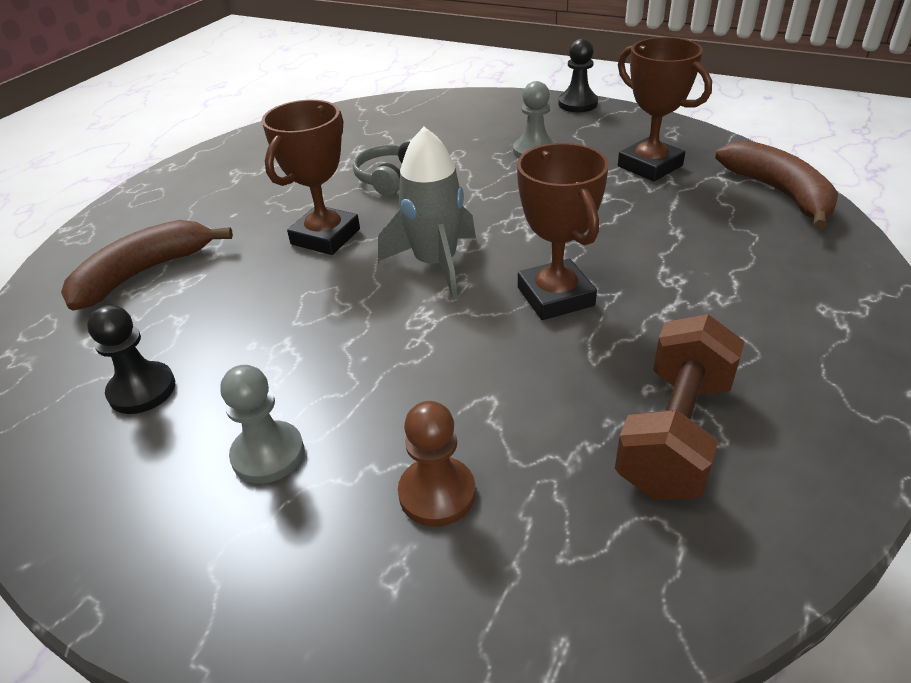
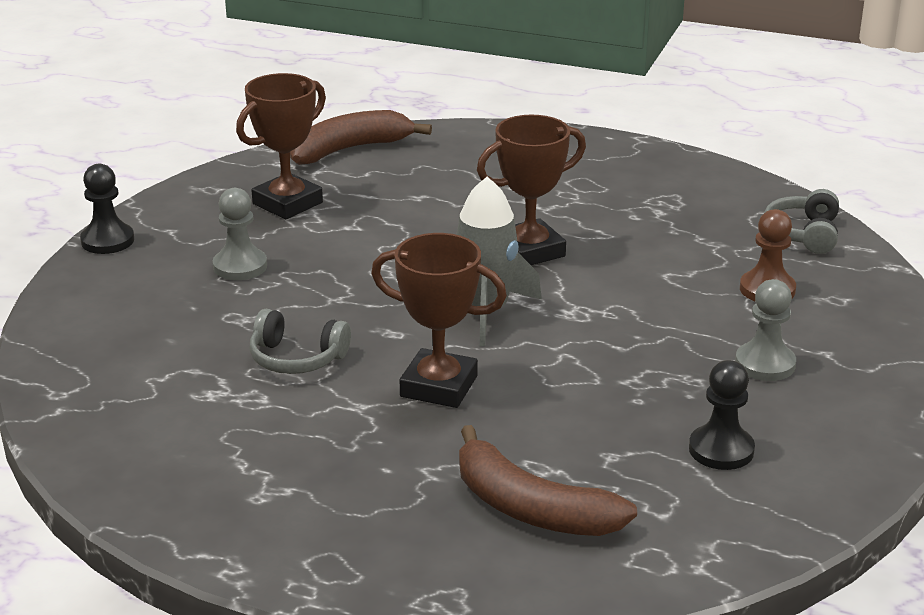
camera: 100 degrees left, 10 degrees down
(603, 582) = (803, 234): none -> grey headphones
(675, 433) = (676, 209): brown dumbbell -> none

